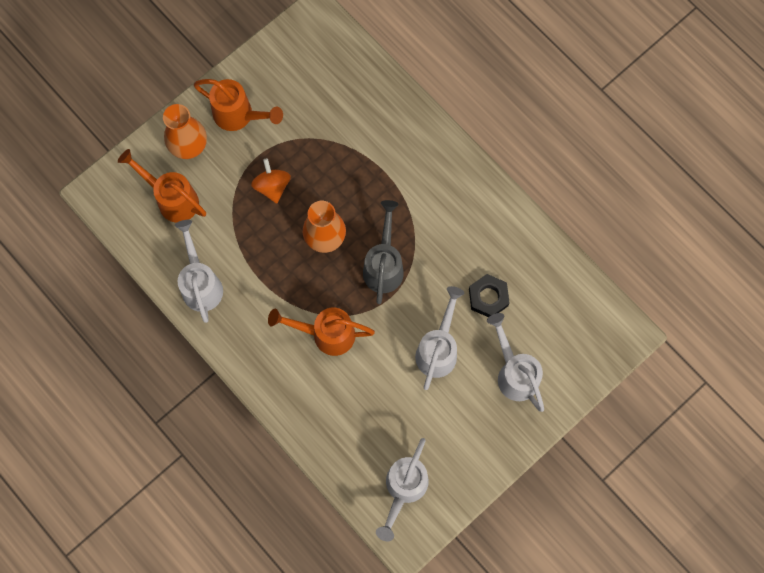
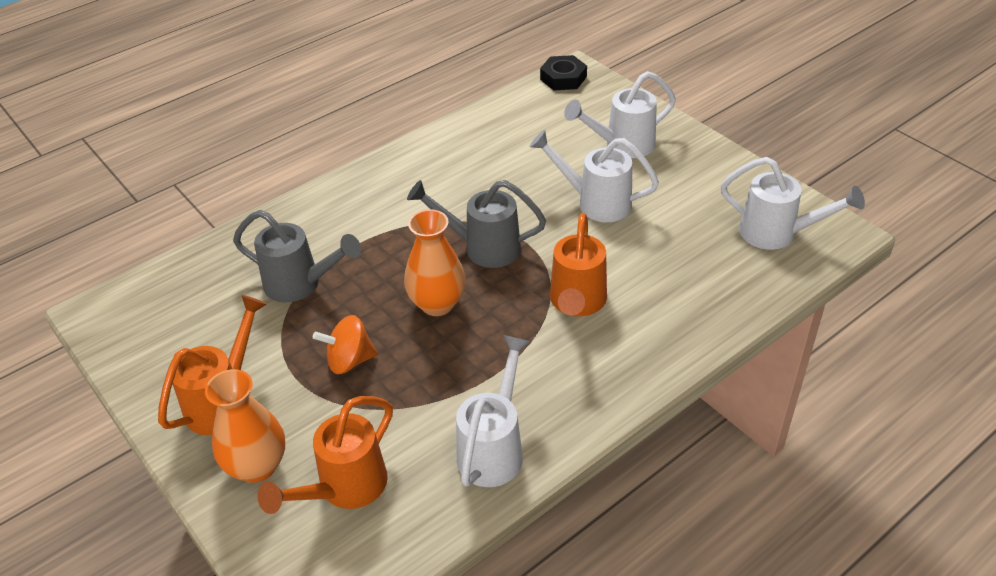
camera: 85 degrees left, 30 degrees down
(201, 283) = (494, 448): white watering can -> white watering can turned 120 degrees clockwise
(343, 143) = (301, 284): none -> grey watering can
(488, 297) = (530, 163): black nut -> black nut (563, 78)

